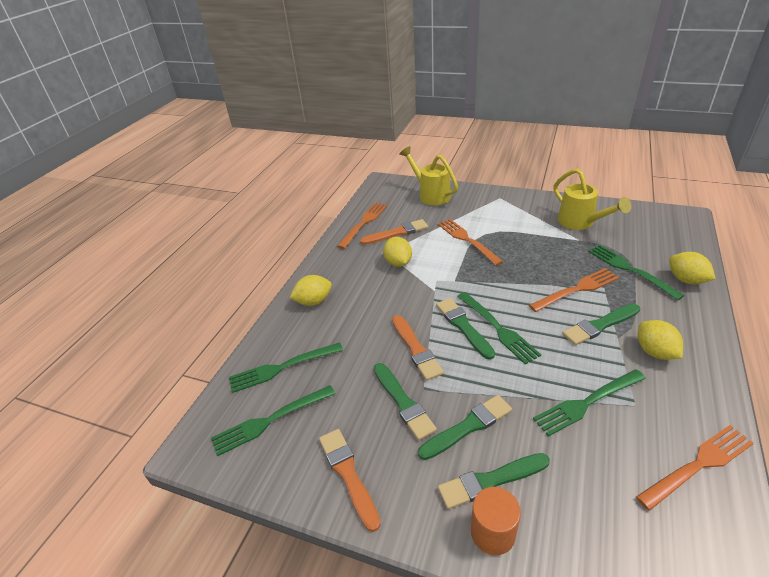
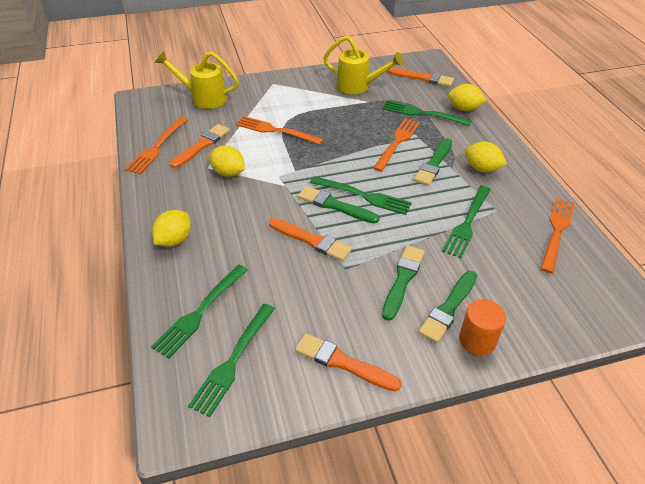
camera: 40 degrees left, 5 degrees up
(364, 223) = (157, 147): orange fork -> orange fork turned 150 degrees counterclockwise
(403, 402) = (338, 287): green brush -> none
(661, 233) = (422, 78): none -> orange brush

